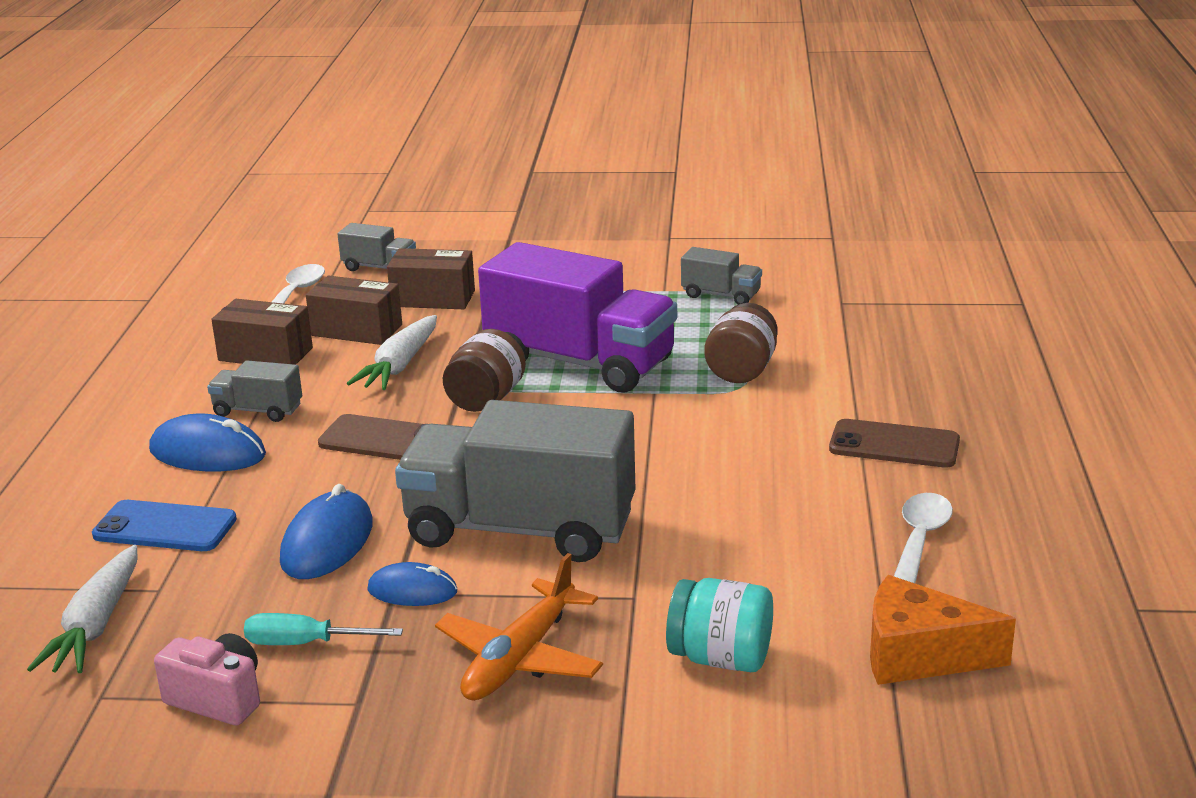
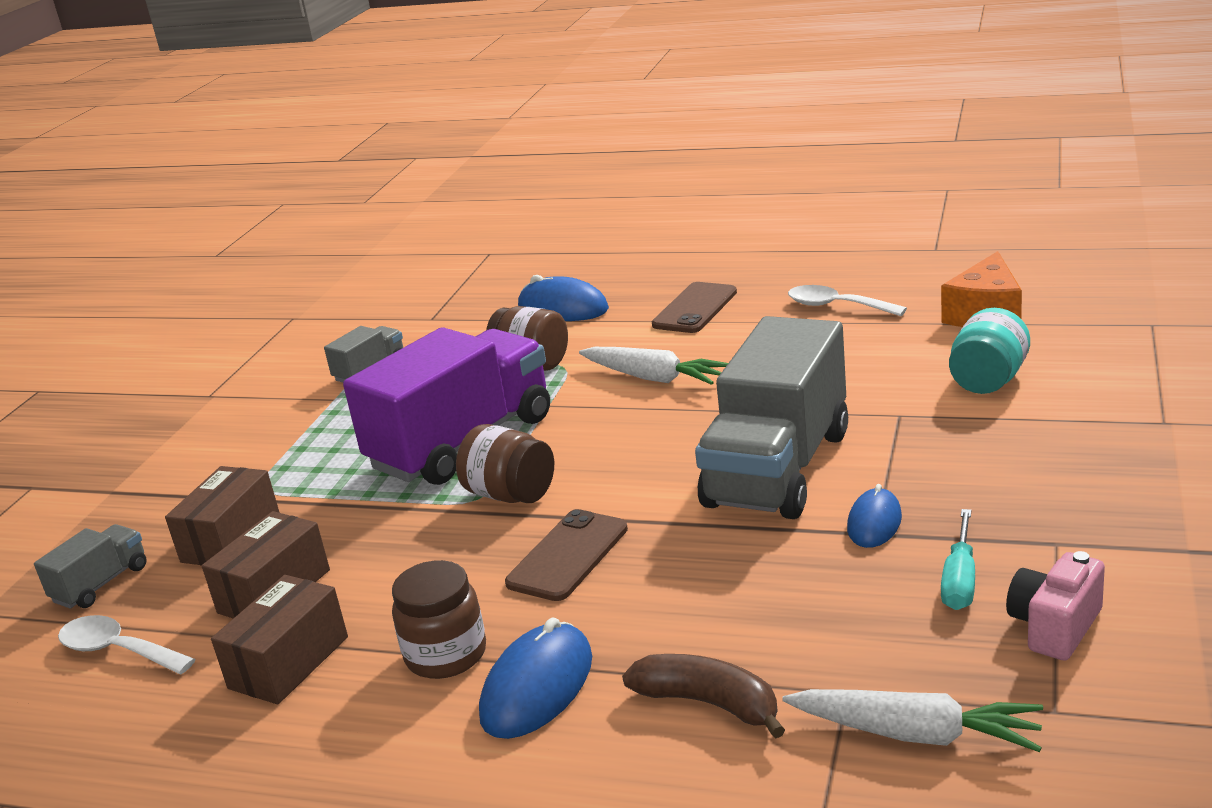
camera: 75 degrees left, 0 degrees up
(165, 527) = (709, 703): blue phone -> brown banana
(258, 410) = (446, 655): grey truck -> brown jar
(327, 542) = (774, 579): blue mouse -> blue mouse (563, 308)
(400, 365) = (394, 554): white carrot -> white carrot (653, 378)
(520, 658) = (986, 464): orange plane -> none

